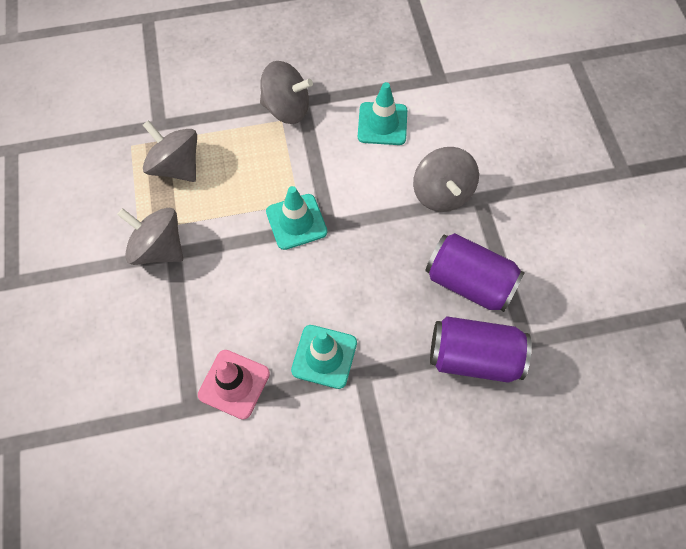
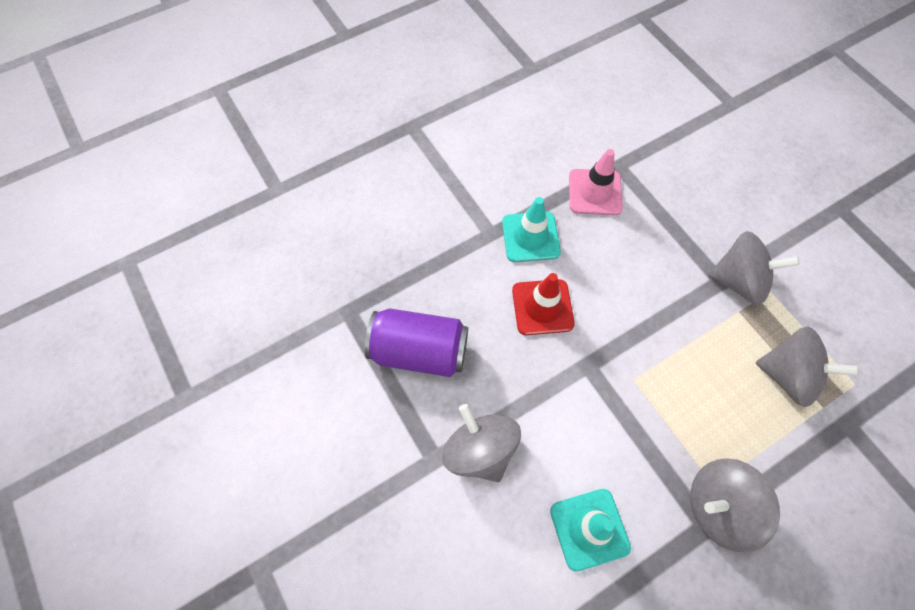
camera: 160 degrees right, 0 degrees up
(296, 222) = (623, 356): turquoise traffic cone -> none
(344, 284) = (542, 307): none -> red traffic cone
(474, 357) = (395, 280): purple can -> none

